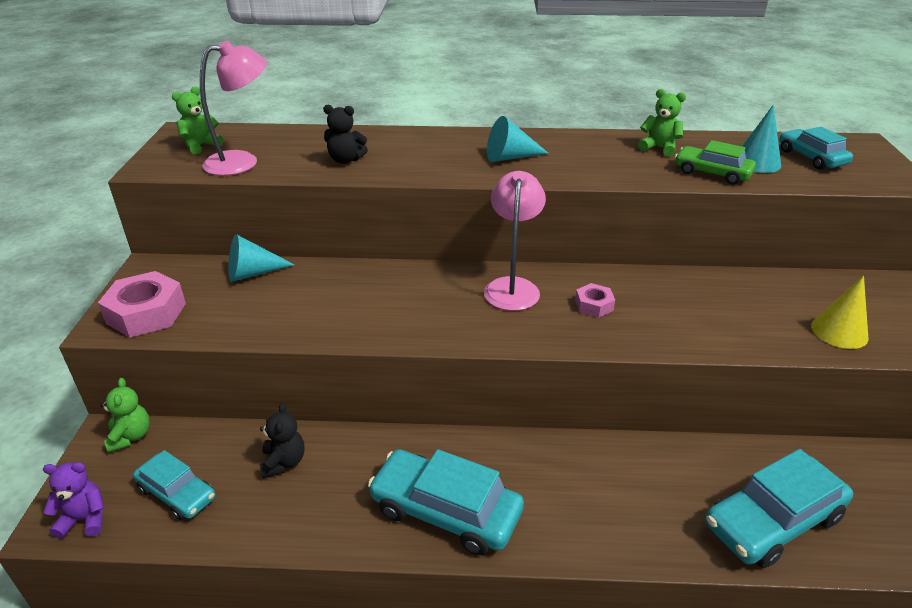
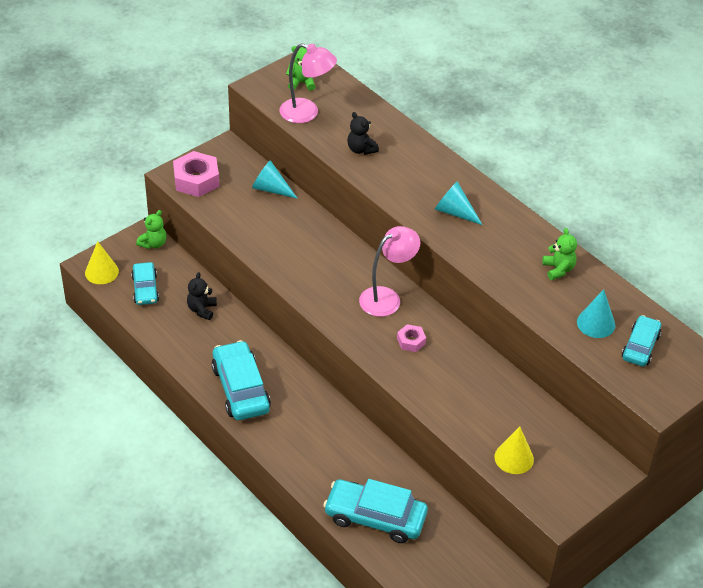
camera: 45 degrees right, 10 degrees up
(85, 519) = (101, 272): purple teddy bear -> yellow cone
(283, 462) = (202, 310): black teddy bear -> black teddy bear turned 150 degrees clockwise
(712, 173) = (550, 309): green car -> none

